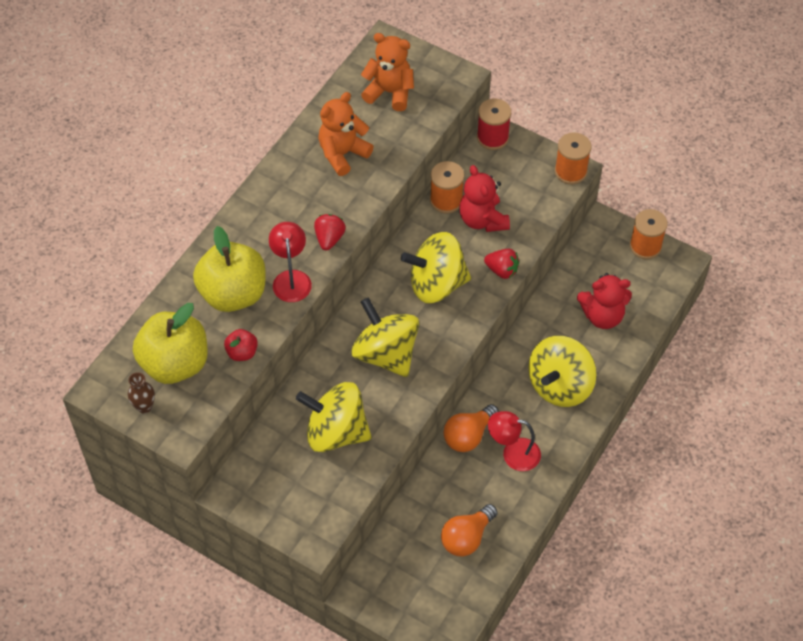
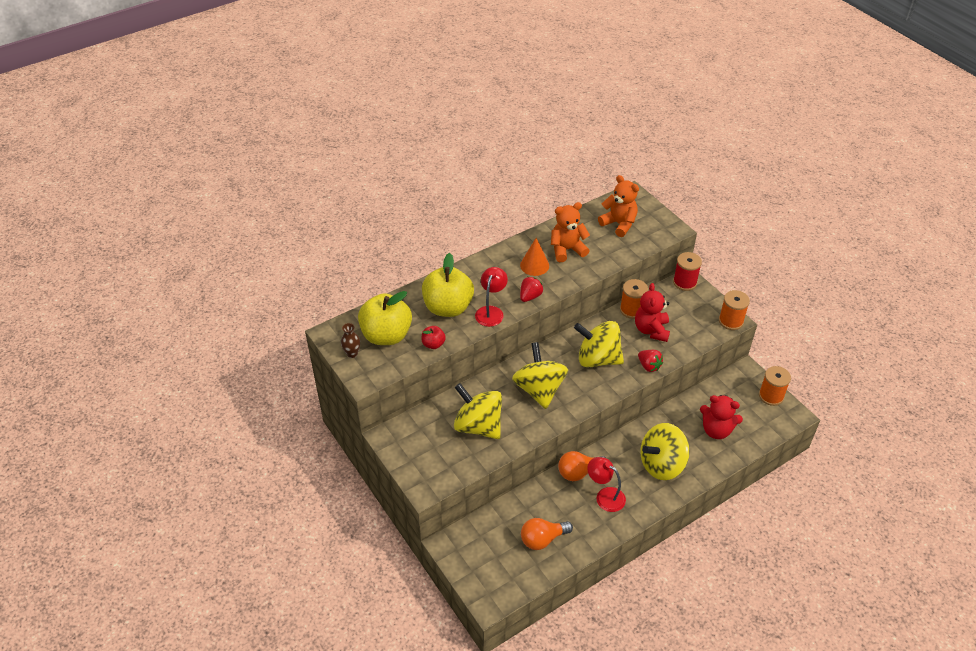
camera: 25 degrees right, 10 degrees down
(312, 192) = (534, 265): none -> orange cone

